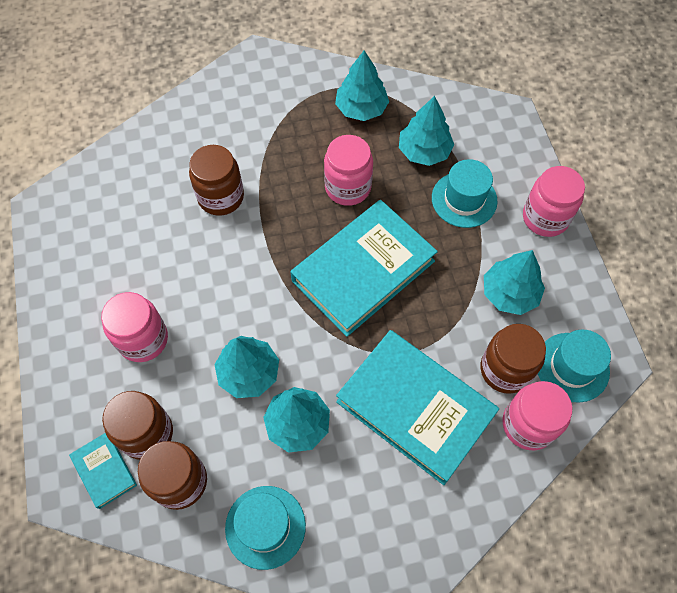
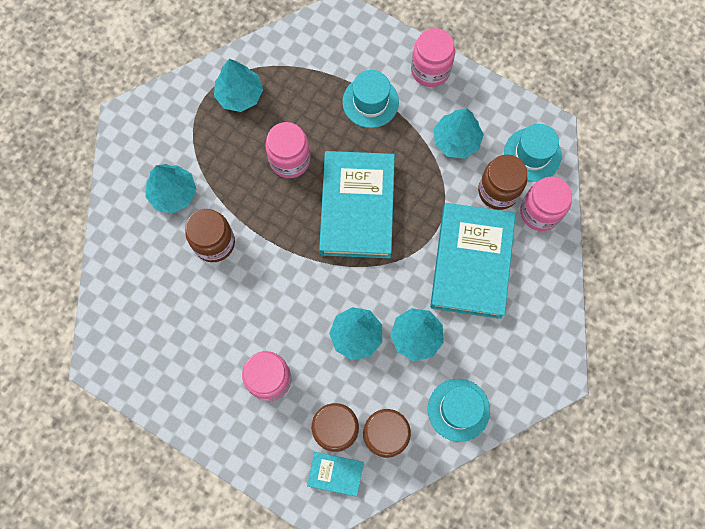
camera: 45 degrees left, 10 degrees up
(415, 408) = (471, 262): turquoise book -> turquoise book turned 75 degrees counterclockwise
(424, 151) = (312, 90): turquoise tree -> turquoise tree (173, 193)

